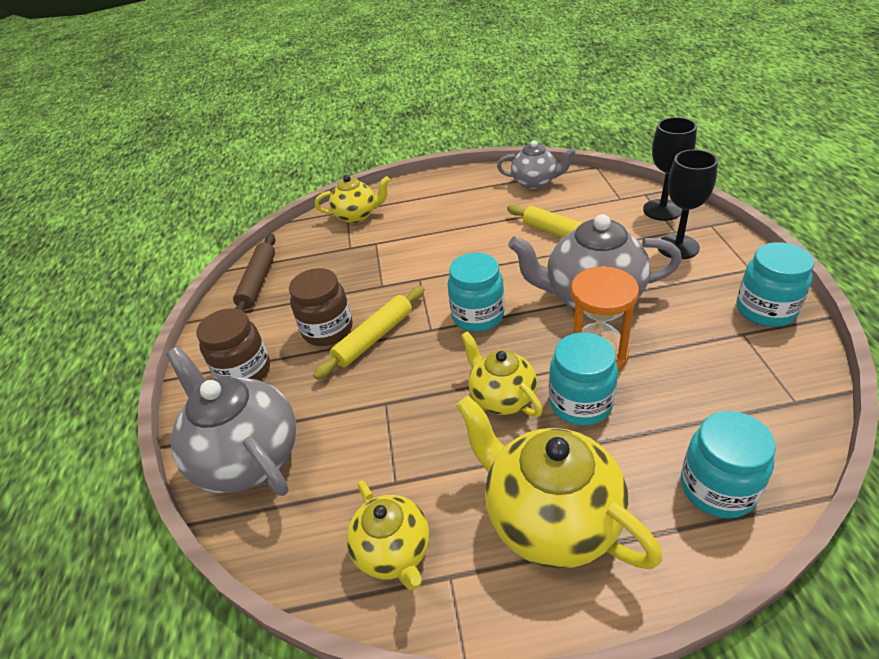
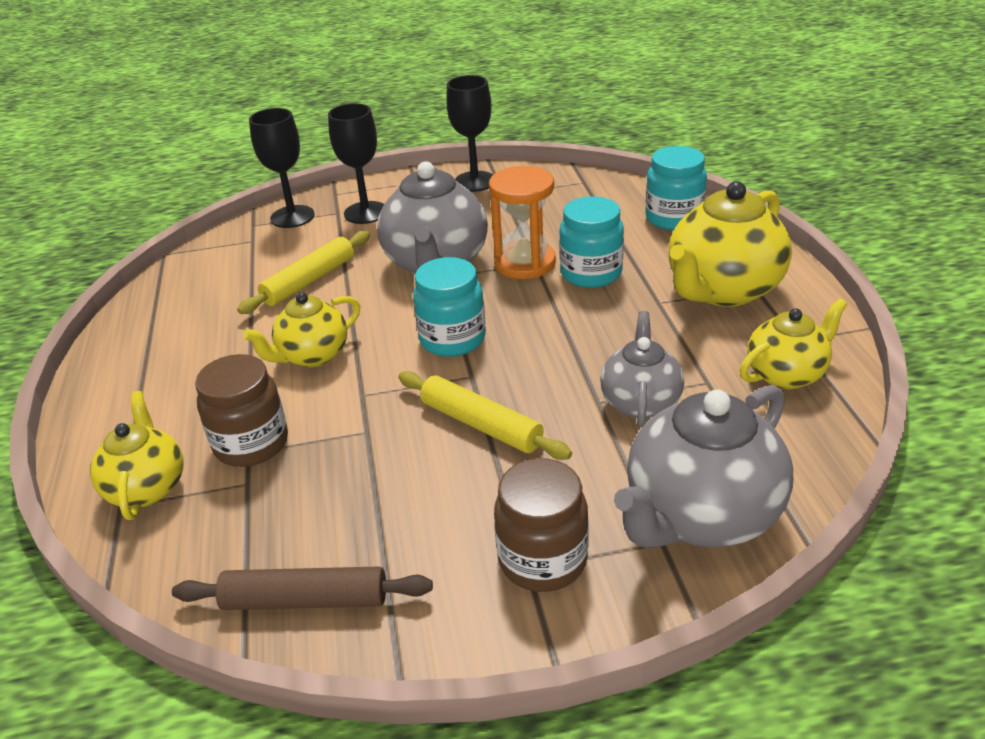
camera: 95 degrees left, 5 degrees down
(328, 330) = (458, 476): brown jar -> brown jar (251, 444)
(501, 397) = (585, 318): yellow teapot -> yellow teapot (312, 355)
(535, 182) = (170, 301): grey teapot -> grey teapot (640, 402)
(765, 310) = (475, 181): turquoise jar -> black goblet

